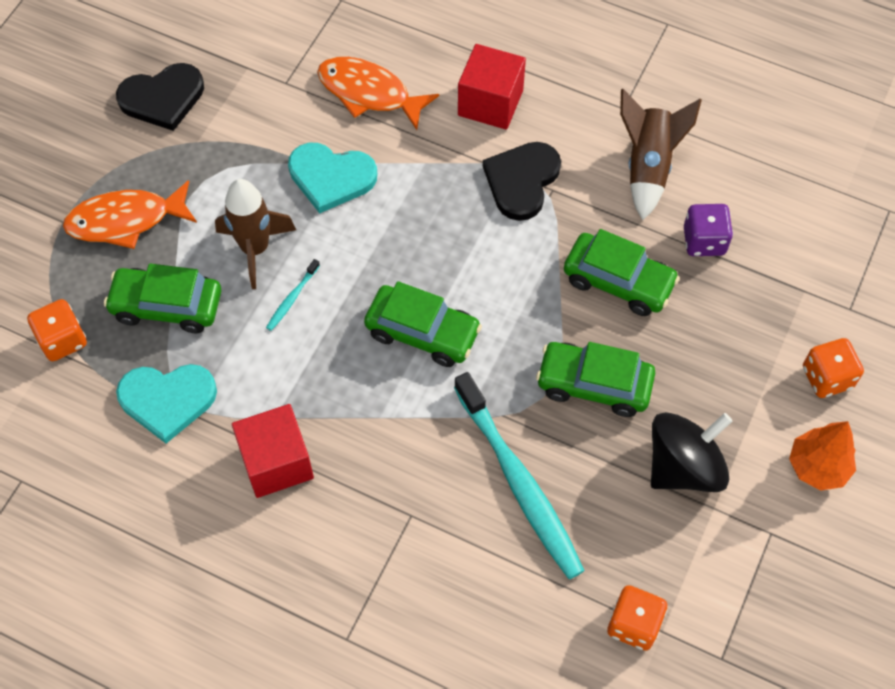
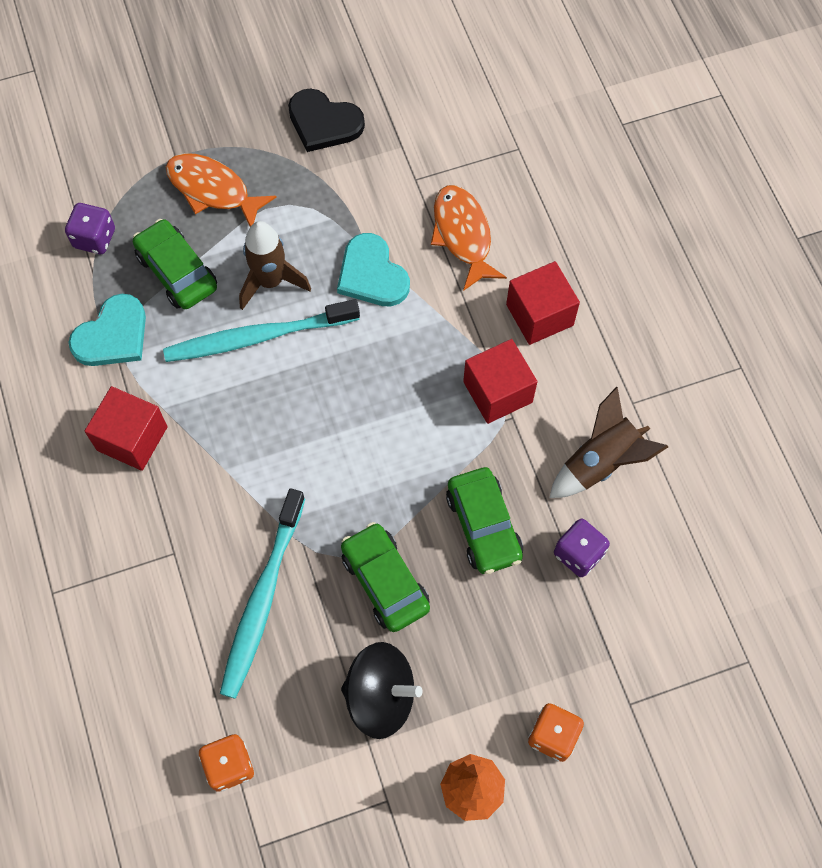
camera: 45 degrees right, 5 degrees up
(62, 340) = (94, 238): orange dice -> purple dice
(167, 400) = (113, 335): turquoise heart -> turquoise heart turned 90 degrees counterclockwise
(292, 299) = (257, 337): turquoise toothbrush -> turquoise toothbrush, size x2.50
(422, 332) = (313, 438): green car -> none
(522, 181) = (497, 392): black heart -> red cube

